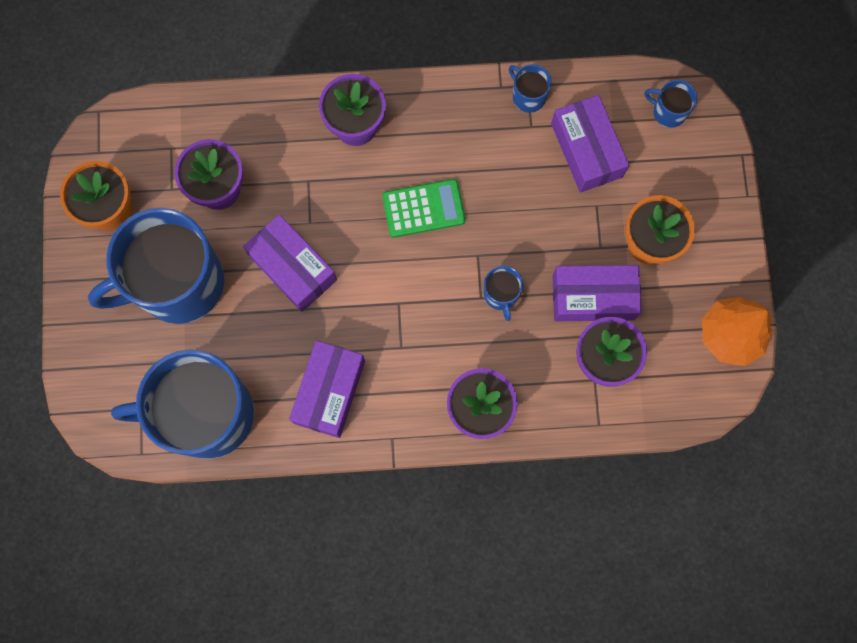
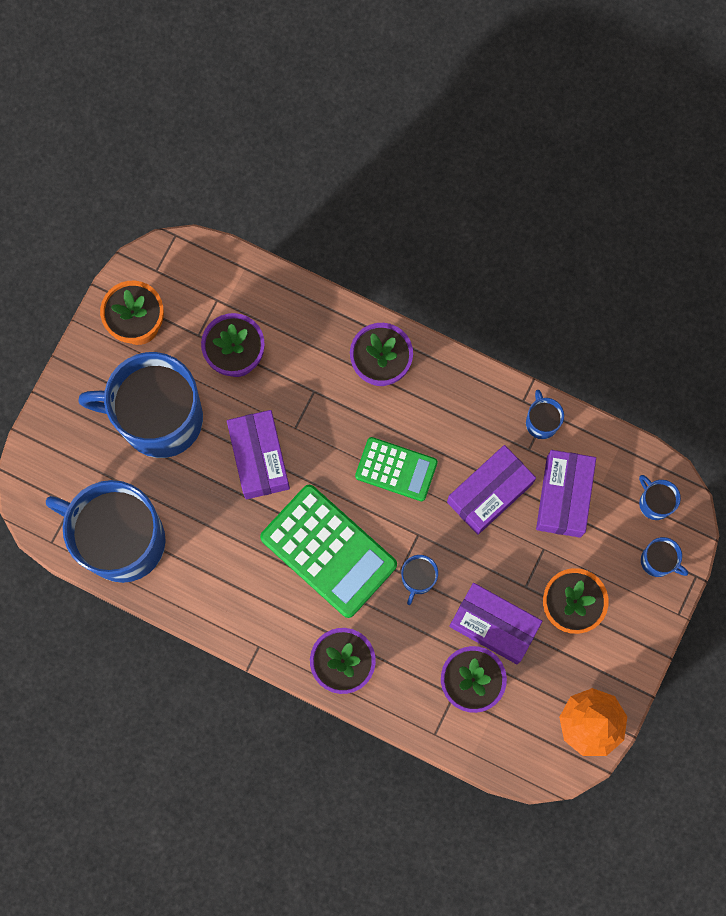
camera: 30 degrees right, 0 degrees up
(329, 392) = (230, 578): purple box -> purple box (489, 493)
(405, 315) = (328, 551): none -> green calculator
(702, 160) = (658, 561): none -> blue mug

